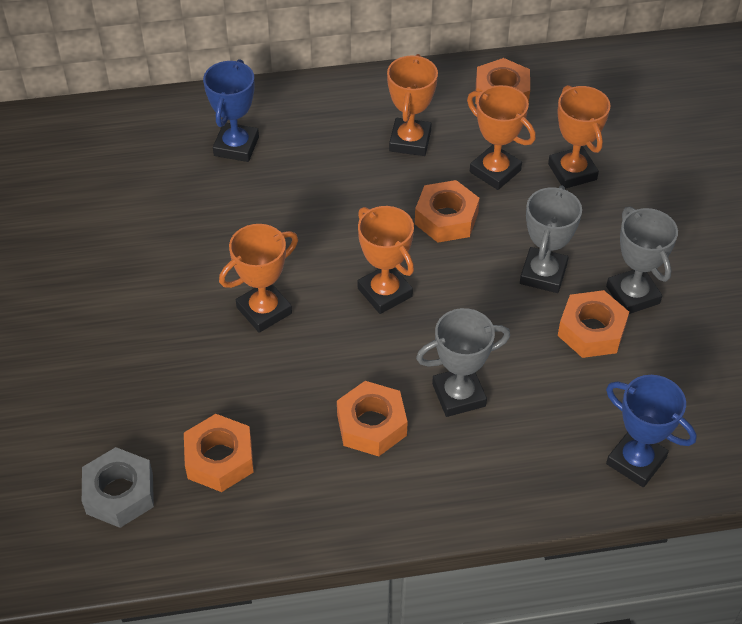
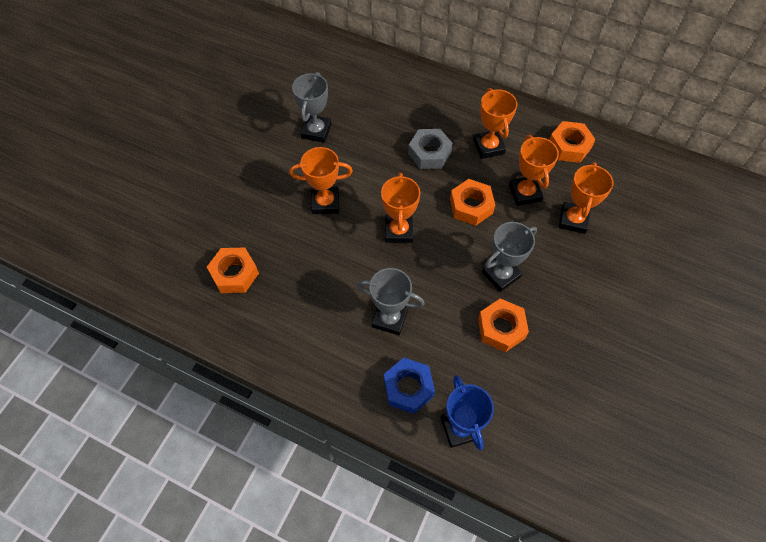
camera: 35 degrees right, 10 degrees up
(120, 493) = (172, 261): grey nut -> grey nut (429, 153)
(236, 146) = (388, 98): blue trophy -> none
(371, 425) = (327, 305): orange nut -> none
(410, 141) = (488, 147): orange trophy -> orange trophy turned 60 degrees counterclockwise
(544, 456) = (408, 388): none -> blue nut
(632, 295) = (546, 321): grey trophy -> grey trophy (316, 131)

